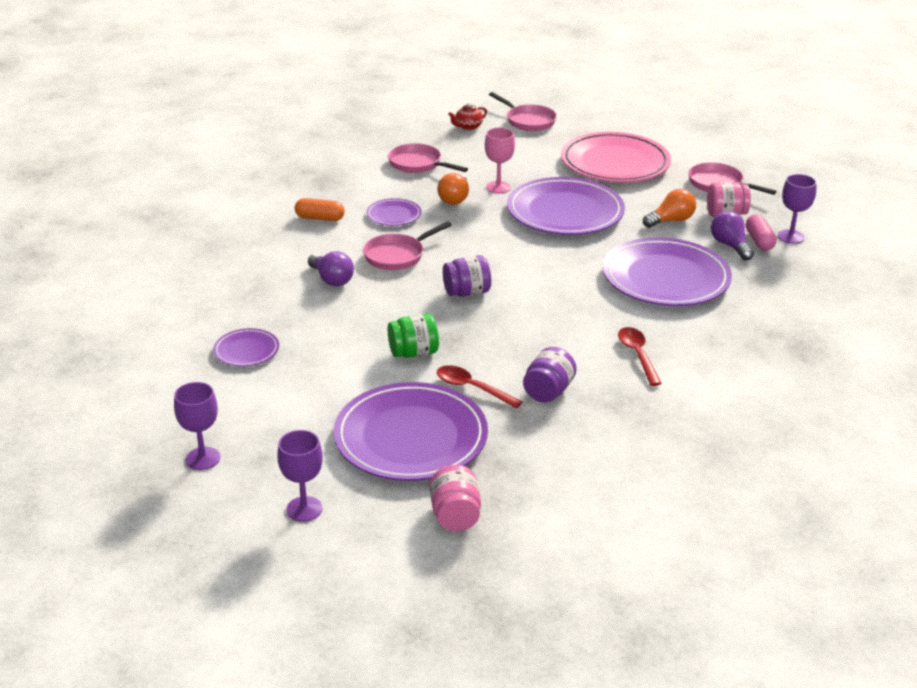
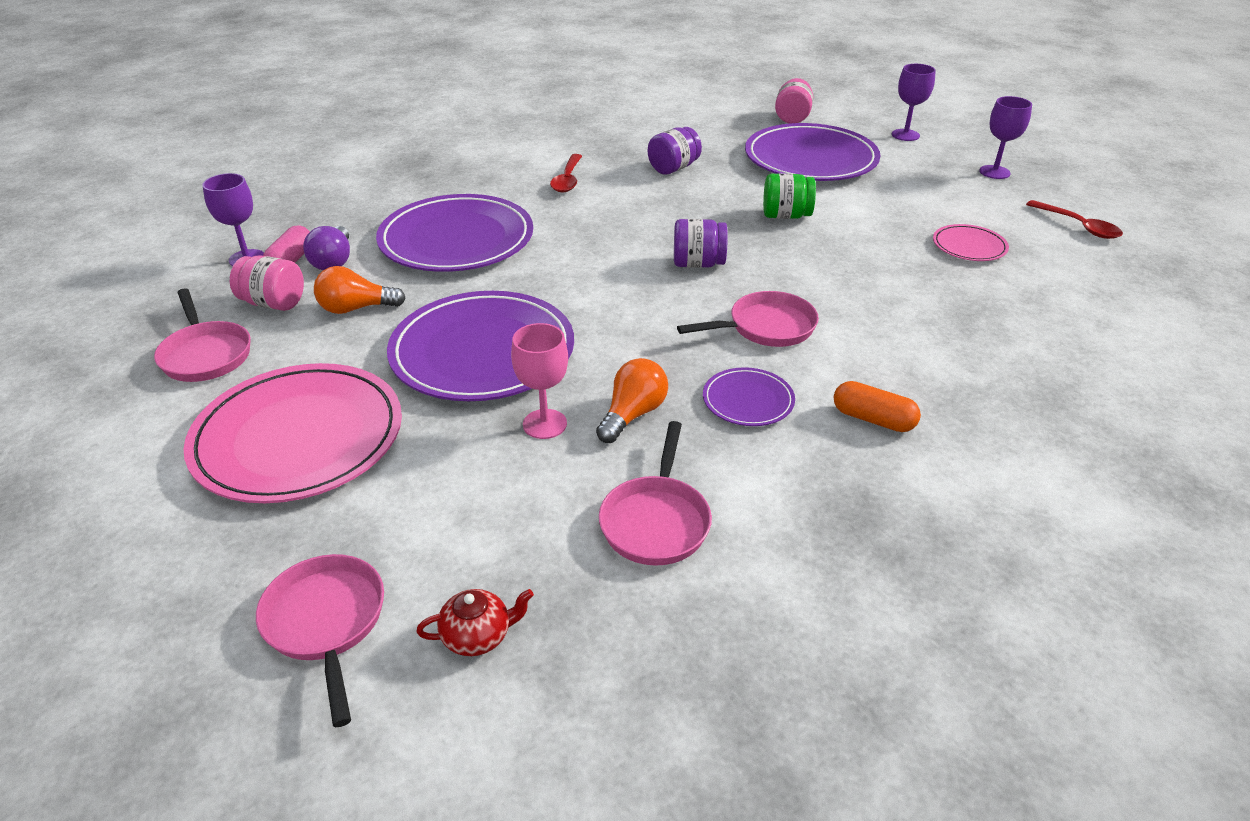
camera: 160 degrees left, 5 degrees up
(246, 350) = (969, 246): purple plate -> pink plate
(331, 279) = (865, 310): purple light bulb -> none
(418, 164) = (656, 521): pink pan -> pink pan turned 45 degrees clockwise
(471, 388) = (741, 181): red spoon -> red spoon (1078, 226)

